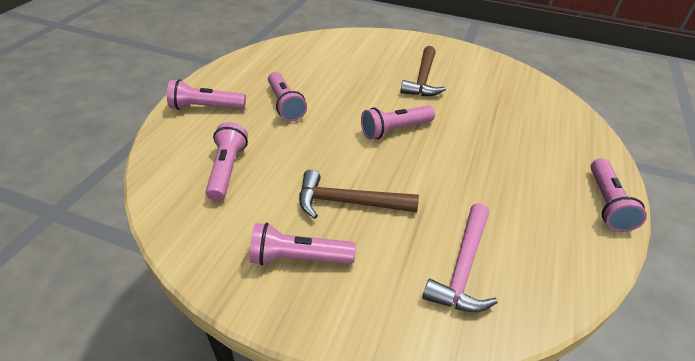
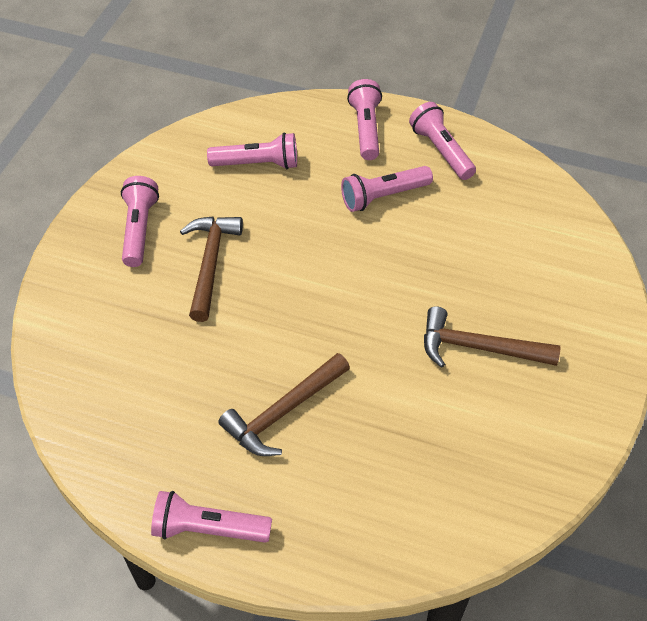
camera: 90 degrees right, 10 degrees up
(395, 130) = (343, 308): pink flashlight -> pink flashlight (441, 151)
(463, 267) = (119, 356): pink hammer -> none
(494, 162) = (284, 412): none -> brown hammer

